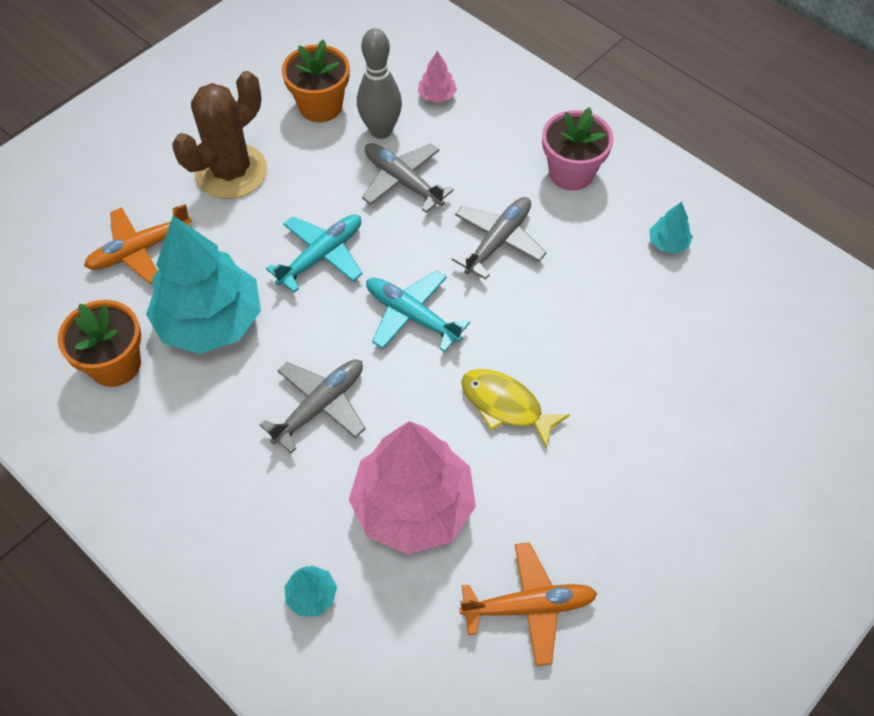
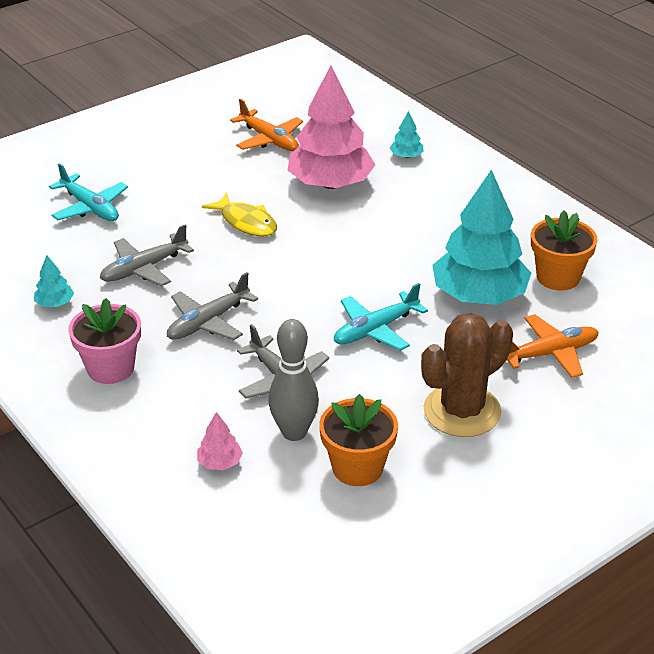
camera: 170 degrees left, 20 degrees down
(320, 406) = (390, 236): grey plane -> grey plane (144, 268)
(412, 316) = (303, 280): turquoise plane -> turquoise plane (90, 207)
(528, 606) = (269, 139): orange plane -> orange plane turned 135 degrees counterclockwise

